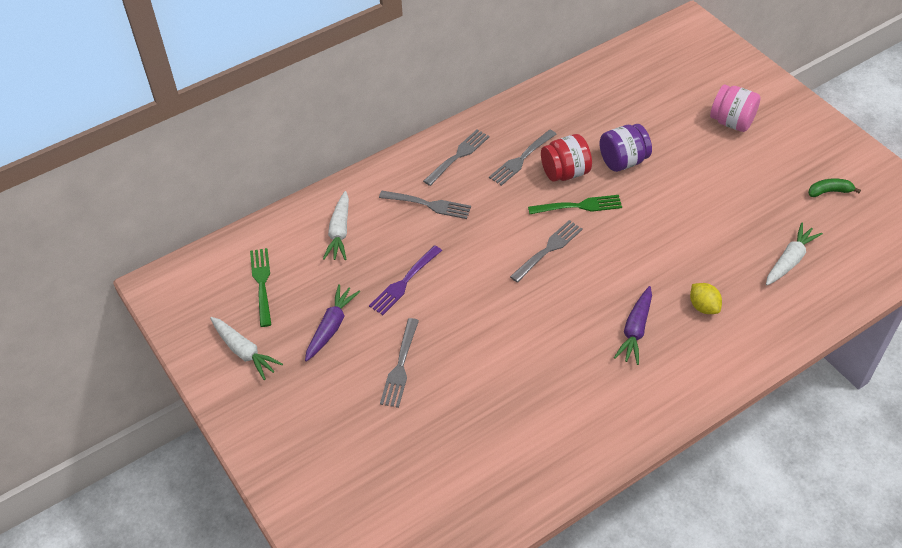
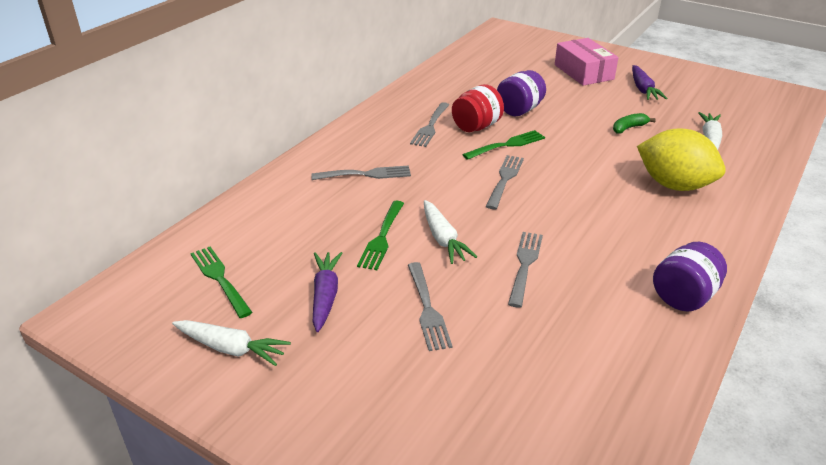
camera: 25 degrees left, 15 degrees down
(339, 232) = (285, 215): white carrot -> white carrot (443, 239)
(404, 282) = (382, 237): purple fork -> green fork
(458, 156) = (370, 136): grey fork -> grey fork (525, 265)
(613, 427) = (683, 296): none -> purple jar
(635, 330) = (633, 216): purple carrot -> purple carrot (643, 89)
(703, 307) = (674, 185): yellow lemon -> yellow lemon, size x2.10
(731, 122) = (583, 72): pink jar -> pink box
(829, 191) = (695, 94): green banana -> green banana (629, 128)

